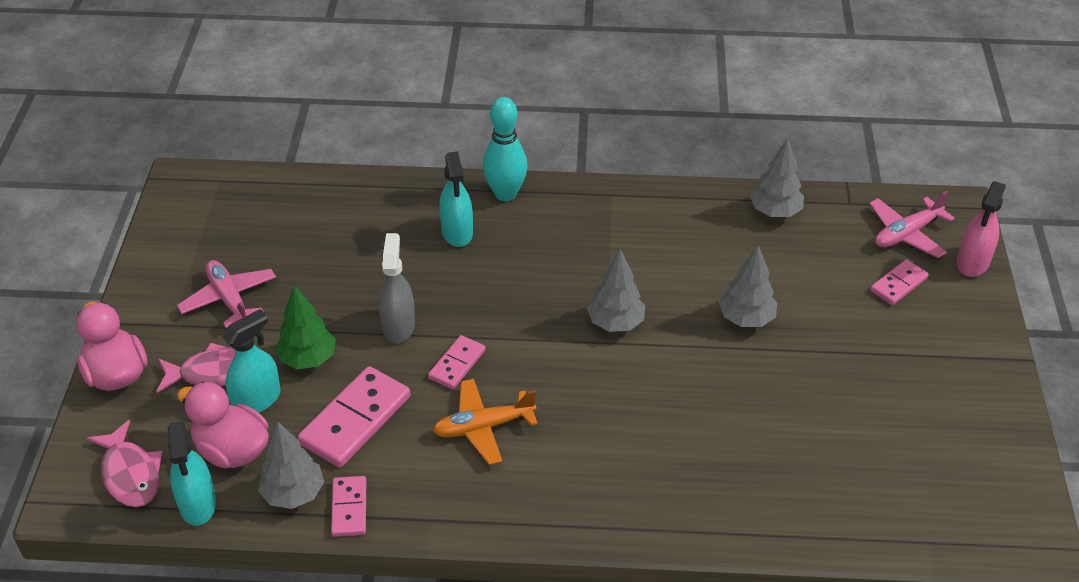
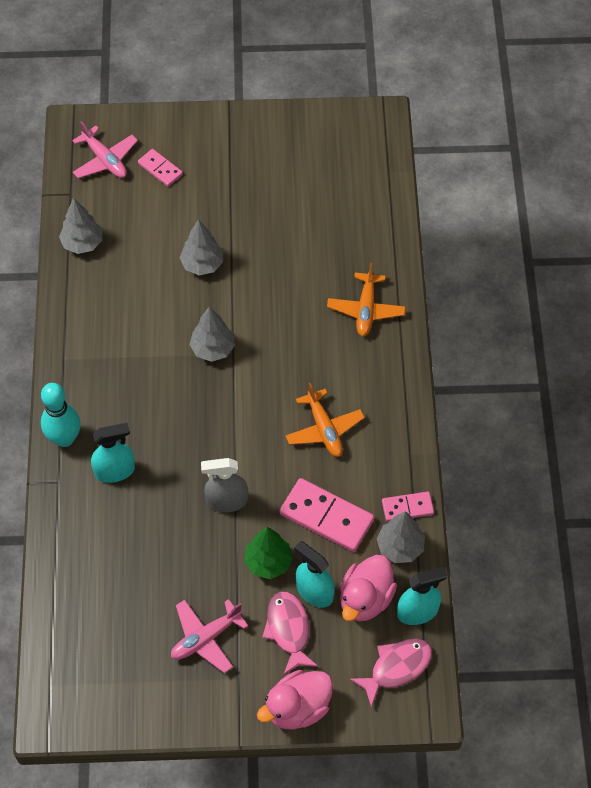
camera: 95 degrees left, 15 degrees up
(457, 364) = (264, 454): pink domino -> none
(671, 490) = (366, 309): none -> orange plane
(972, 262) = (134, 123): pink spray bottle -> none

